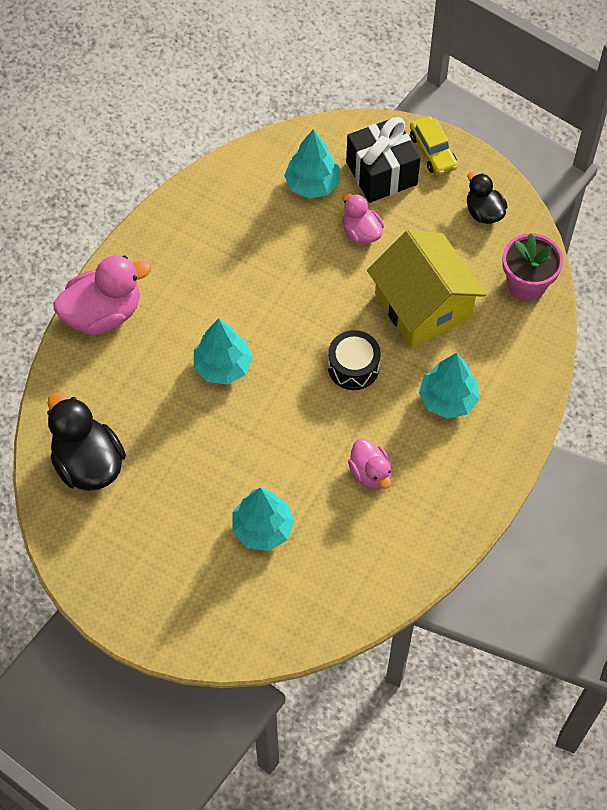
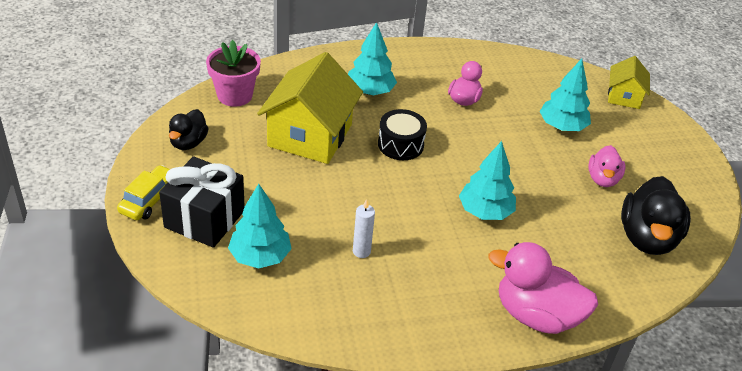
camera: 135 degrees left, 20 degrees down
(252, 638) = (624, 96): none -> yellow house
(260, 249) = (361, 251): none -> white candle
(361, 232) = (279, 200): pink duck -> pink duck (602, 179)

